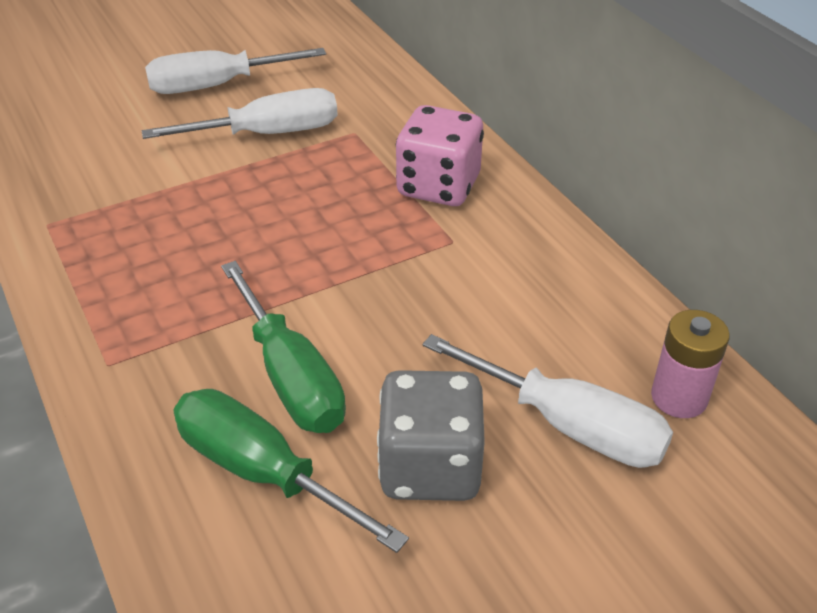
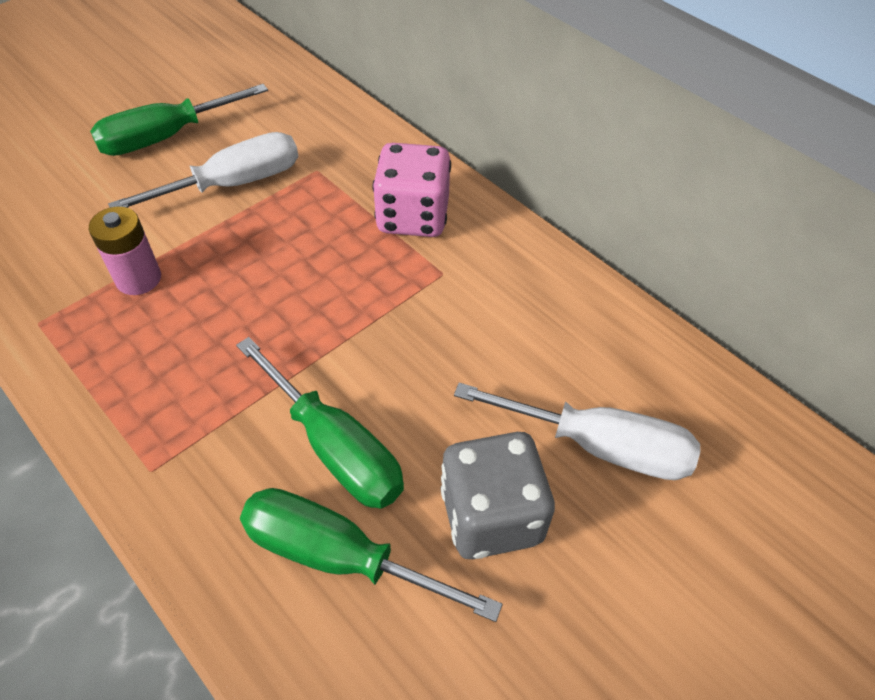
camera: 15 degrees left, 10 degrees up
(216, 86) = (166, 137): white screwdriver -> green screwdriver
(679, 397) = (683, 398): pink battery -> pink battery (138, 279)

